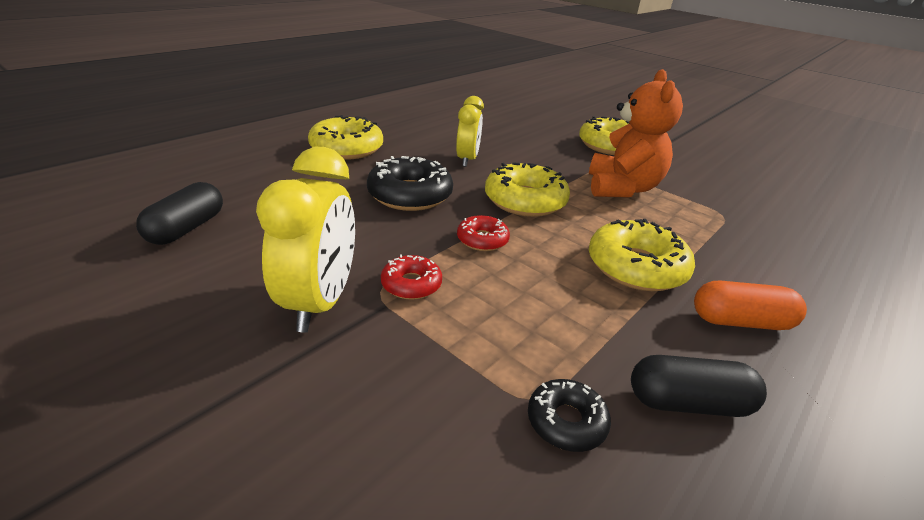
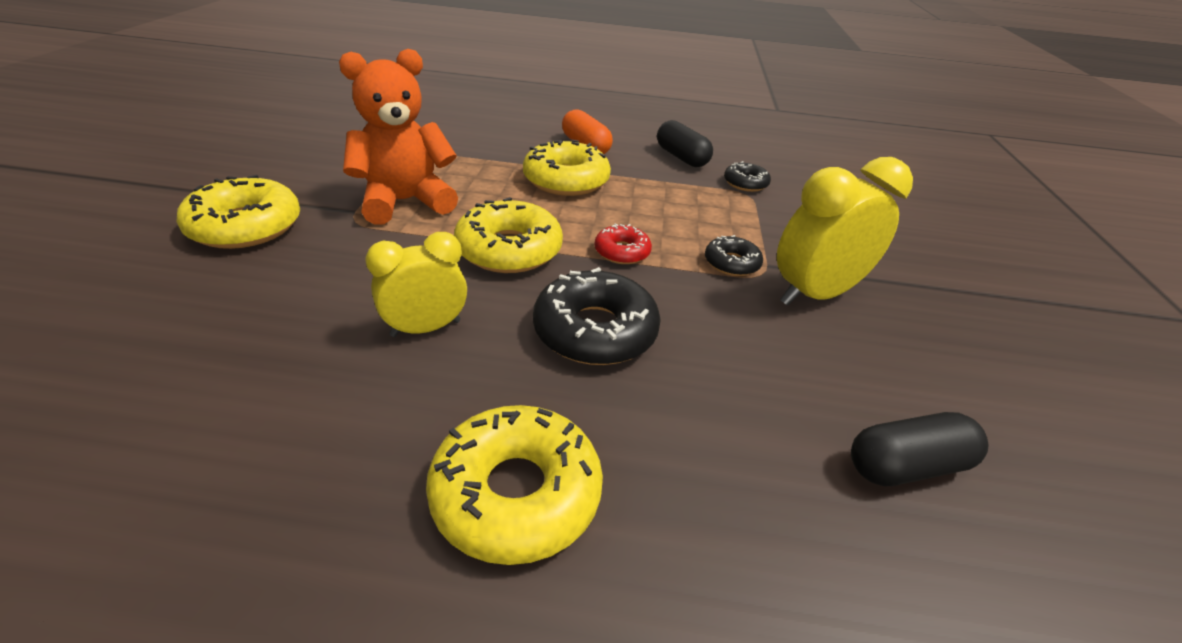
camera: 125 degrees left, 5 degrees up
(411, 284) = (731, 263): red donut -> black donut

